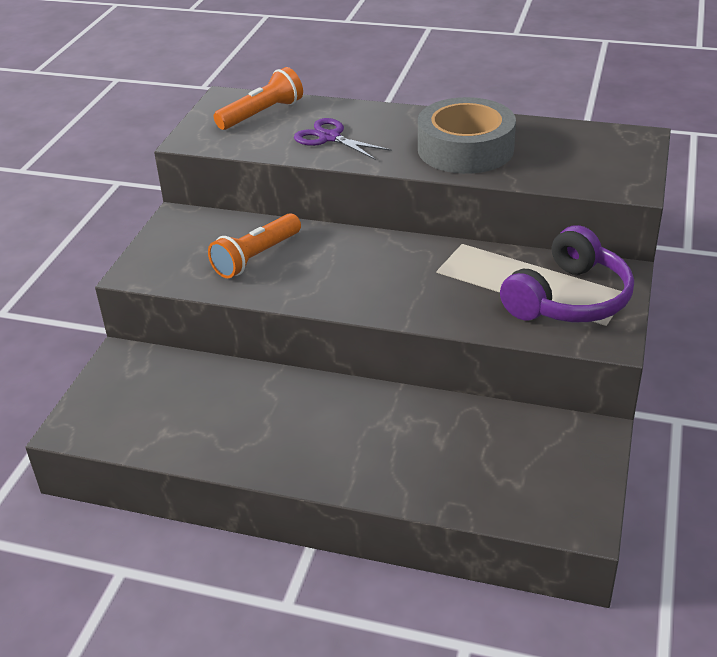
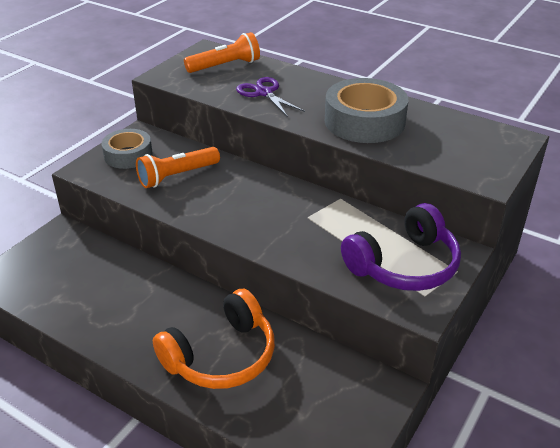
camera: 15 degrees right, 0 degrees up
(179, 245) = (128, 155): none -> grey tape
(397, 446) = (221, 356): none -> orange headphones

